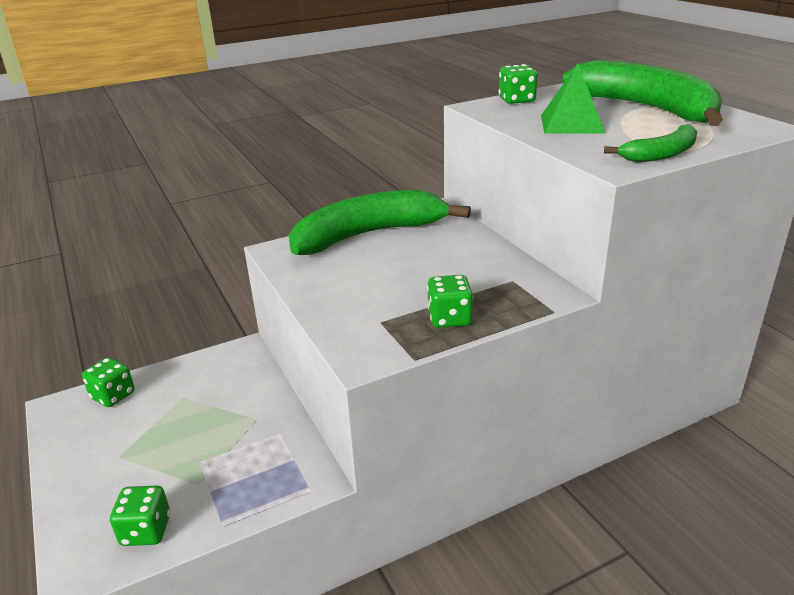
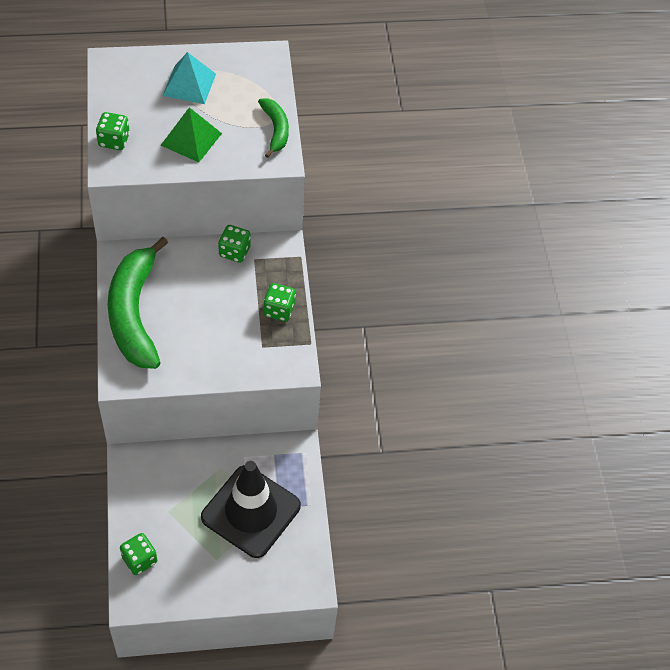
camera: 75 degrees left, 25 degrees up
(146, 531) = (296, 547): green dice -> green dice (234, 252)
(197, 465) = (251, 511): none -> black traffic cone
(646, 108) = (189, 84): green banana -> turquoise pyramid

